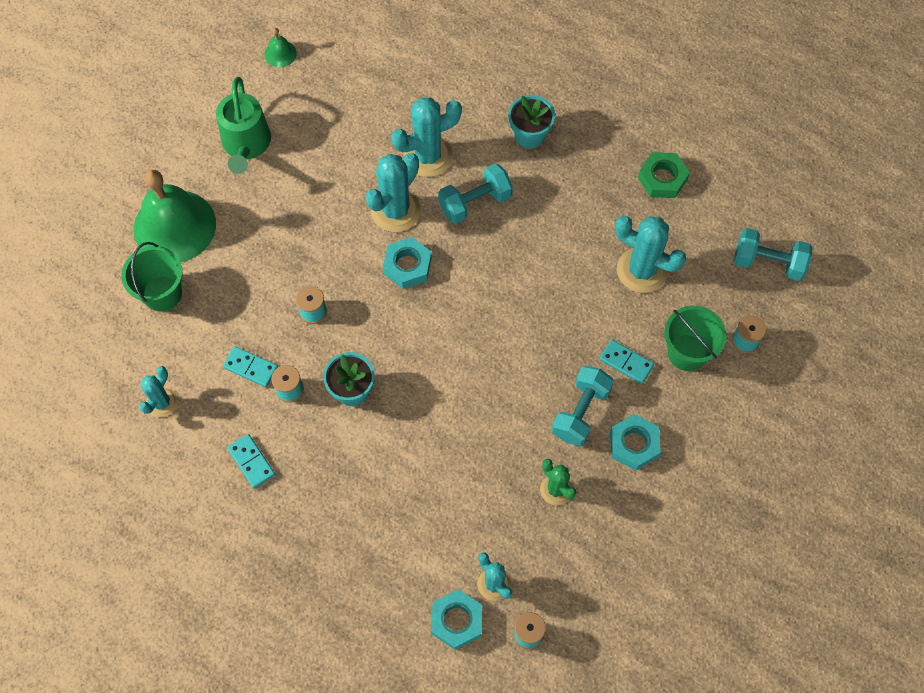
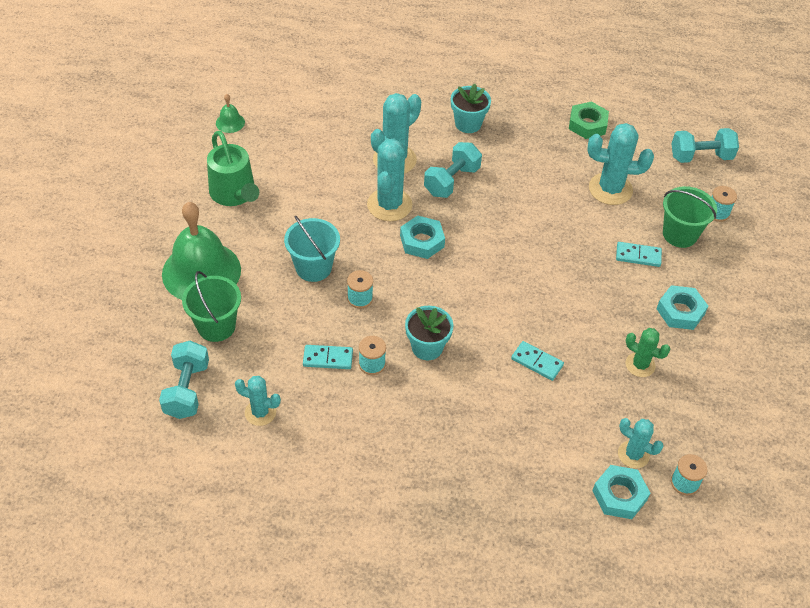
camera: 25 degrees left, 15 degrees down
(162, 403) = (260, 412): turquoise cactus -> turquoise cactus turned 75 degrees counterclockwise
(251, 462) = (368, 432): turquoise domino -> turquoise domino (537, 362)
(284, 259) = (313, 267): none -> turquoise bucket
(580, 412) = (625, 302): turquoise dumbbell -> turquoise dumbbell (187, 390)

